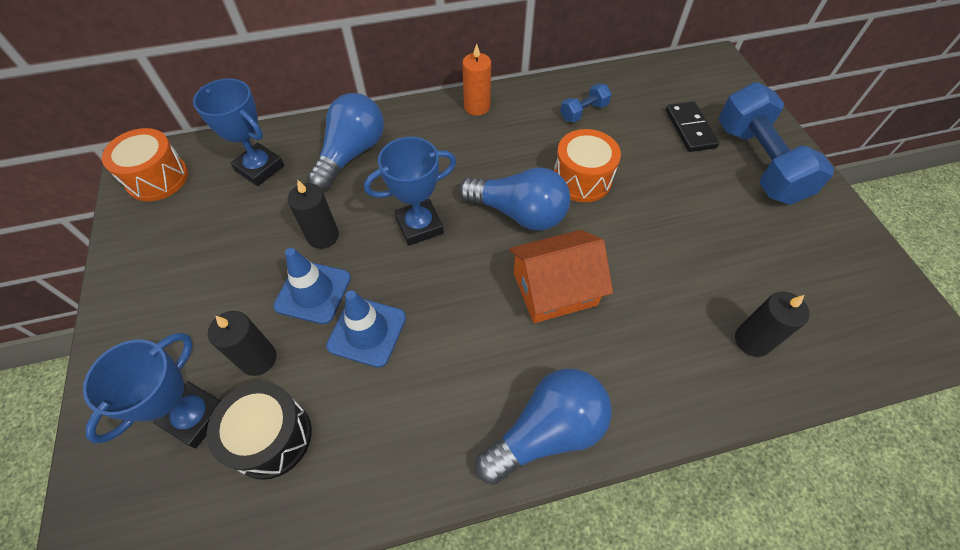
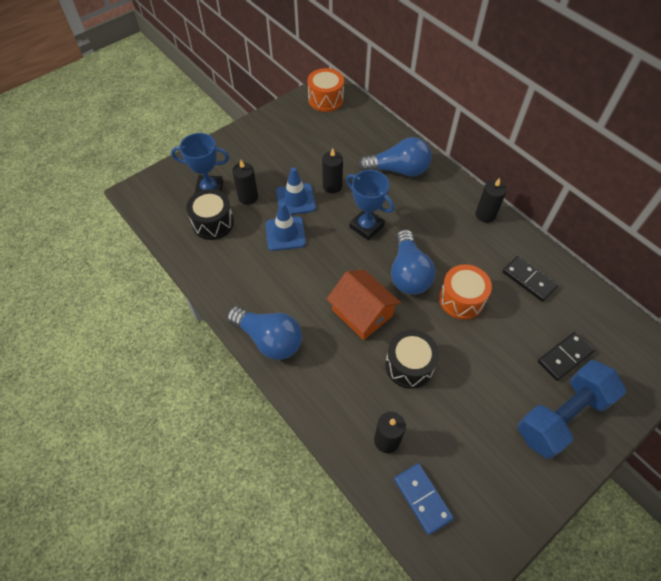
camera: 65 degrees right, 0 degrees up
(260, 168) = (359, 135): blue trophy -> none
(477, 107) = (485, 215): orange candle -> black candle
(583, 112) = (528, 280): blue dumbbell -> black domino
(653, 270) = (409, 365): none -> black drum
(837, 335) = (422, 499): none -> blue domino

